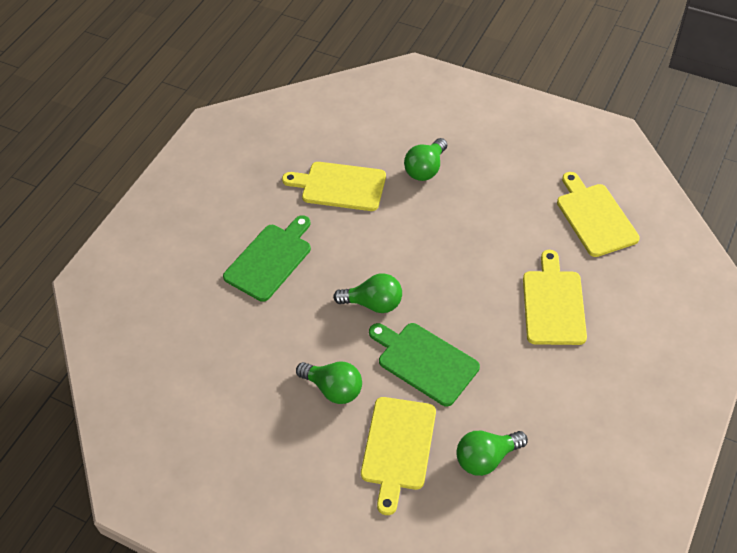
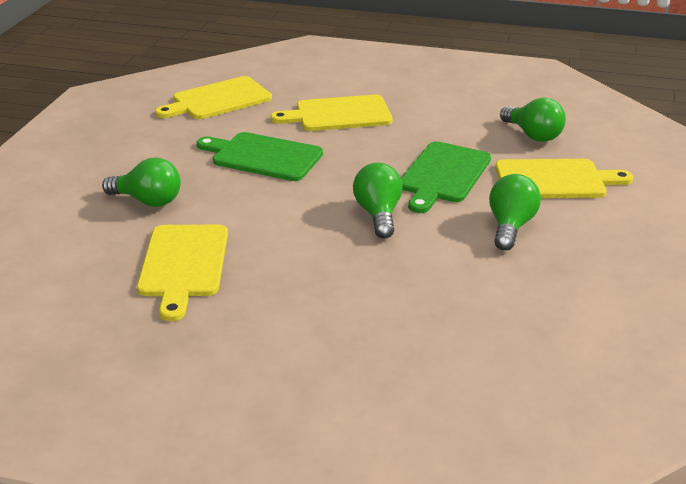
camera: 105 degrees left, 20 degrees down
(270, 260) = (334, 306): green cutting board -> green cutting board (263, 156)

